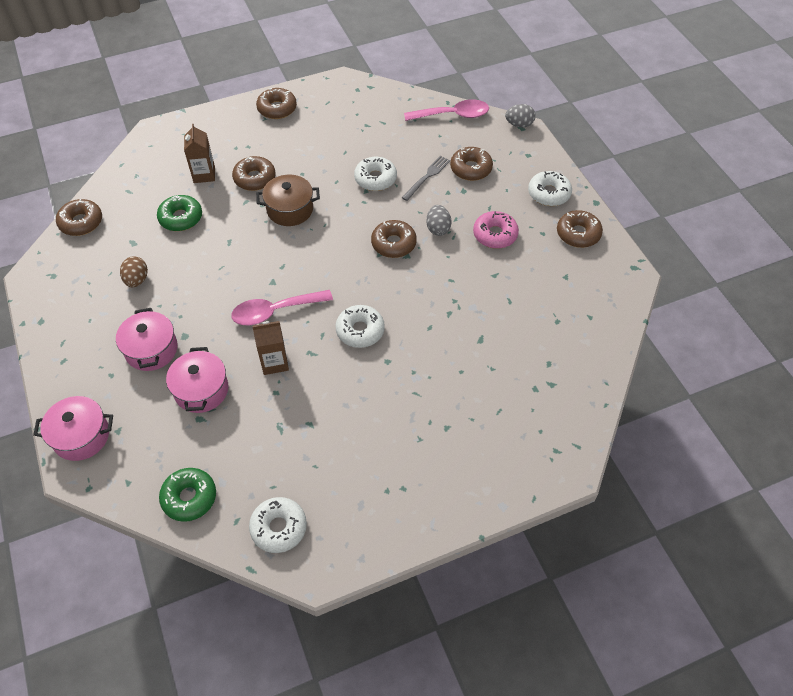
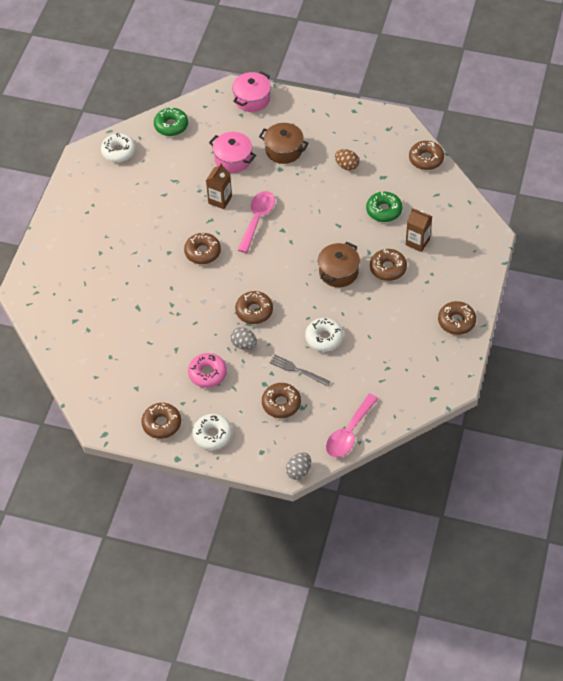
camera: 130 degrees right, 0 degrees up
(151, 349) = (284, 150): pink pot -> brown pot
(360, 331) = (202, 252): white donut -> brown donut
(427, 177) = (298, 370): grey fork -> grey fork turned 135 degrees clockwise

